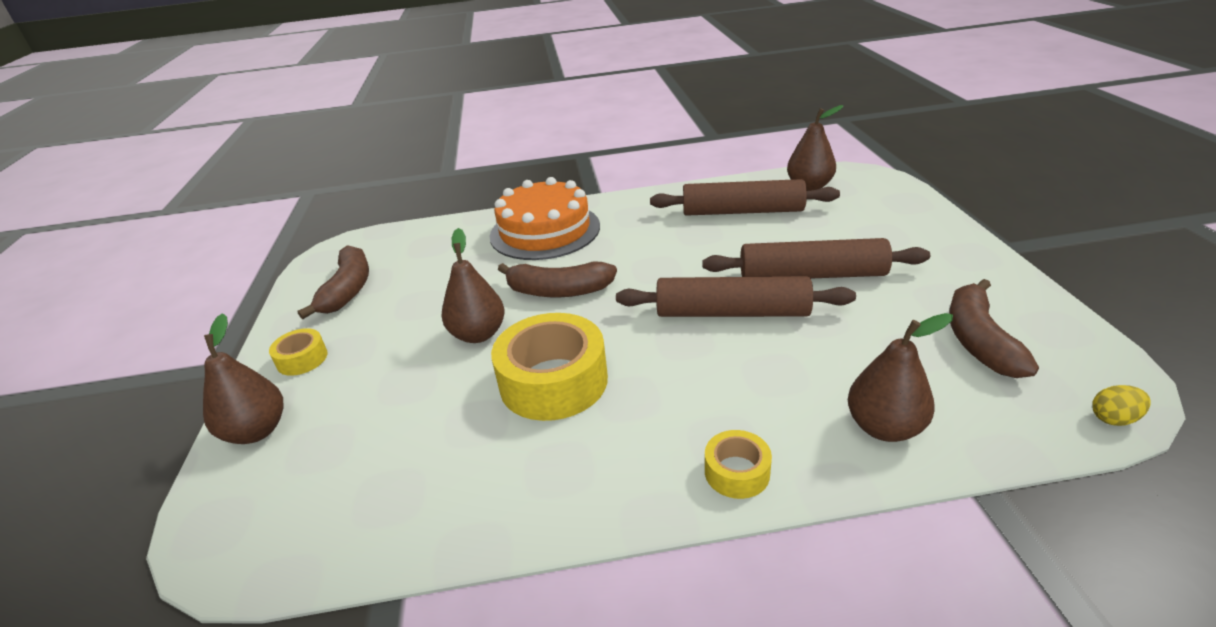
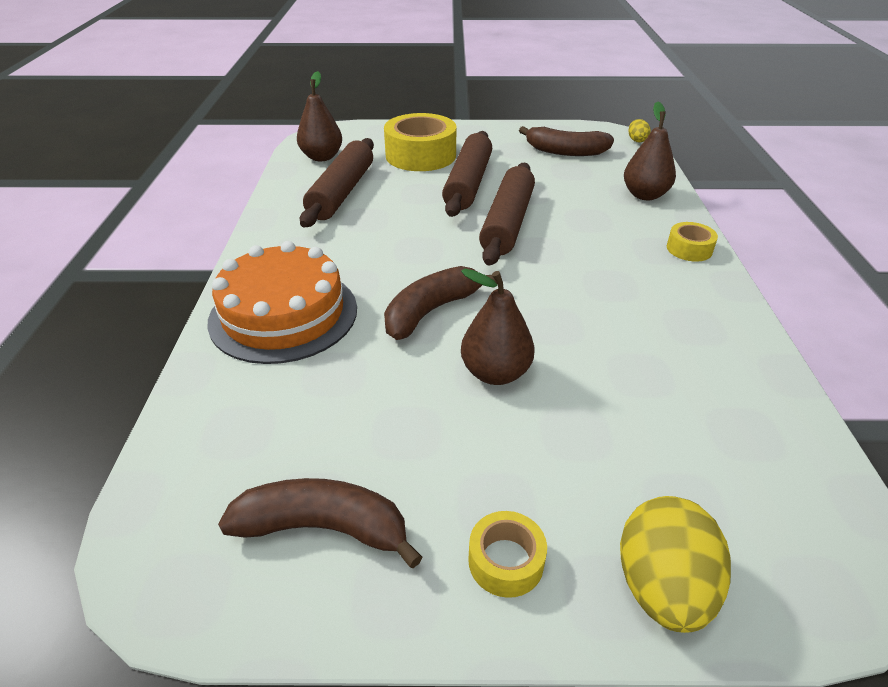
camera: 85 degrees left, 5 degrees up
(256, 431) = (662, 587): brown pear -> yellow egg
(553, 381) = (585, 322): yellow tape -> yellow tape (420, 155)
(558, 291) = (431, 311): brown banana -> brown banana turned 150 degrees counterclockwise

